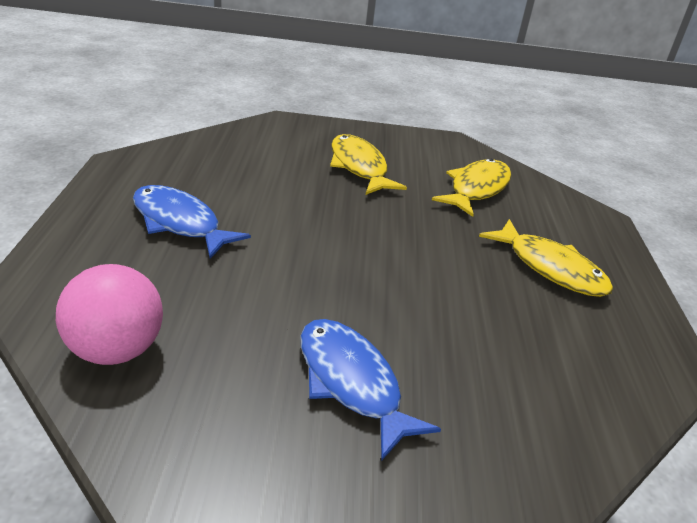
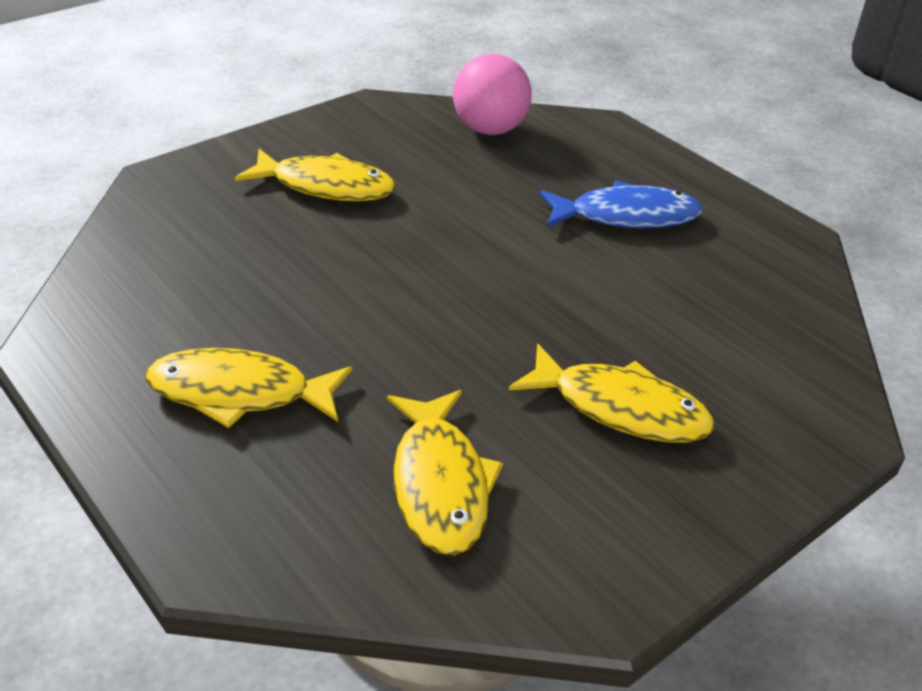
camera: 140 degrees right, 5 degrees up
(351, 382) = (325, 186): blue fish -> yellow fish

